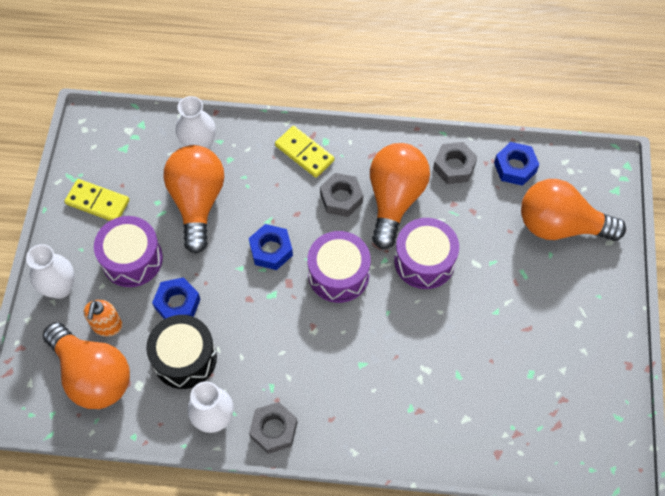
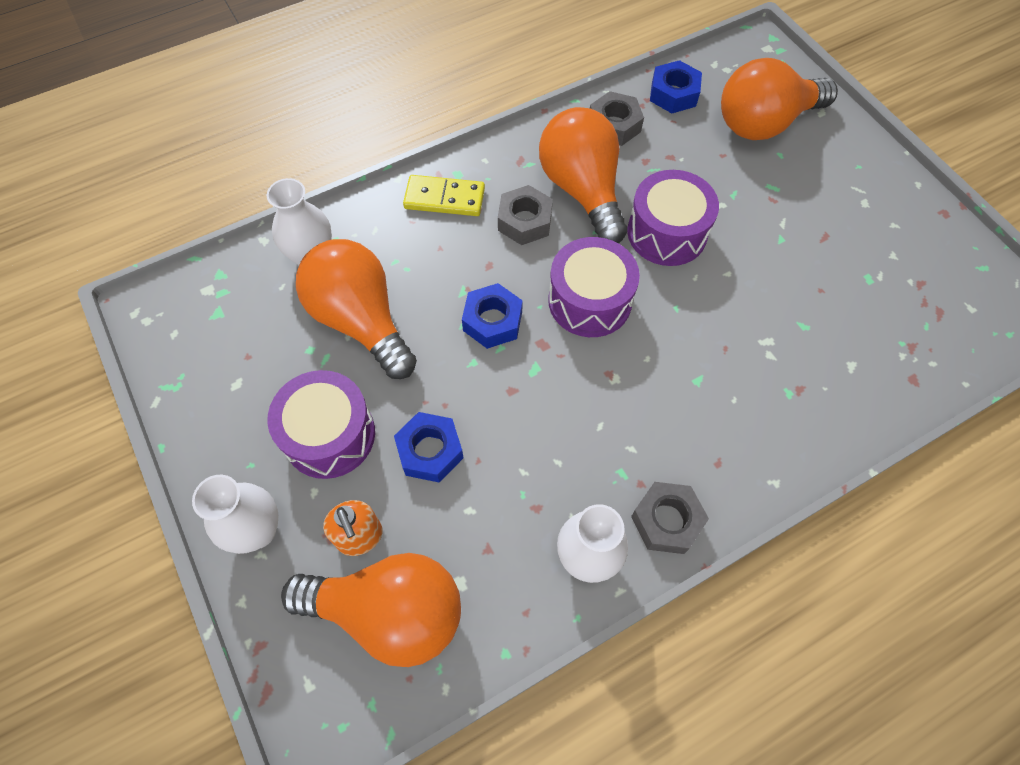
camera: 35 degrees left, 0 degrees up
(98, 202) = (230, 395): yellow domino -> none
(184, 358) = (491, 510): black drum -> none

